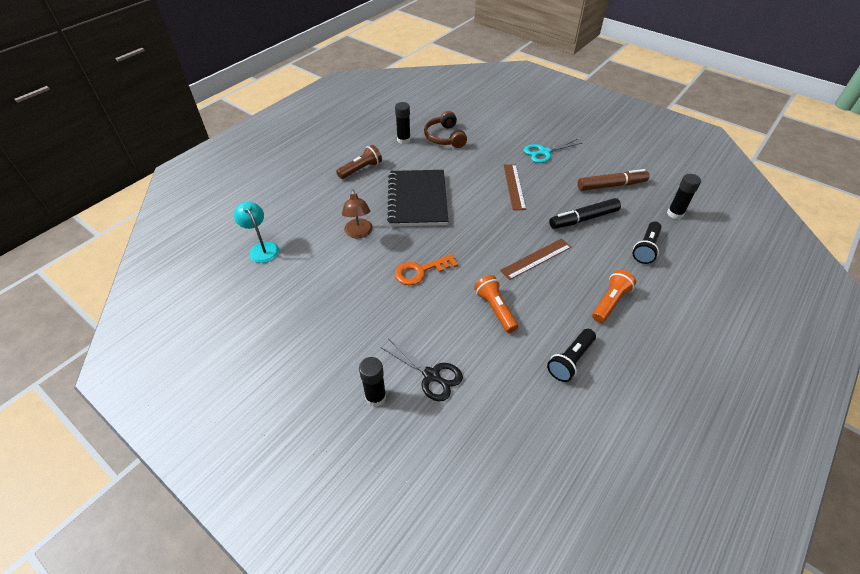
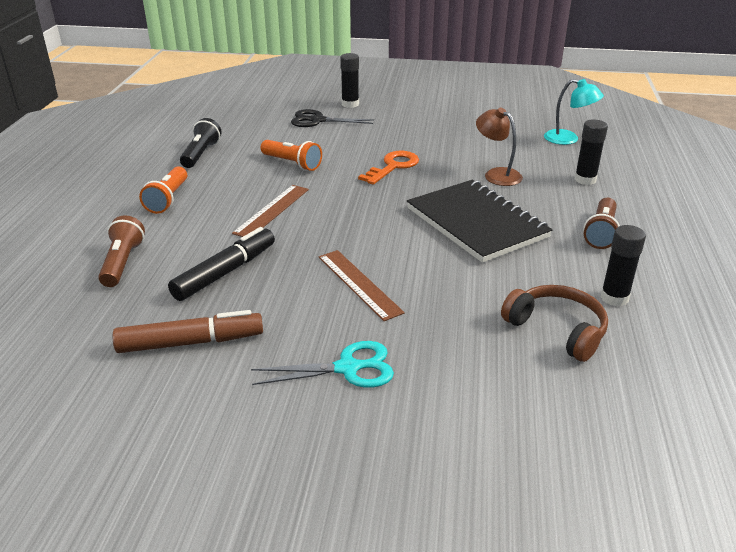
camera: 150 degrees right, 15 degrees down
(544, 152) = (347, 368): turquoise scissors -> turquoise scissors turned 45 degrees clockwise
(611, 185) = (190, 342): brown marker -> brown marker turned 150 degrees counterclockwise
(646, 248) = (122, 263): black flashlight -> brown flashlight
(675, 214) = (67, 328): black glue stick -> black glue stick (585, 180)

